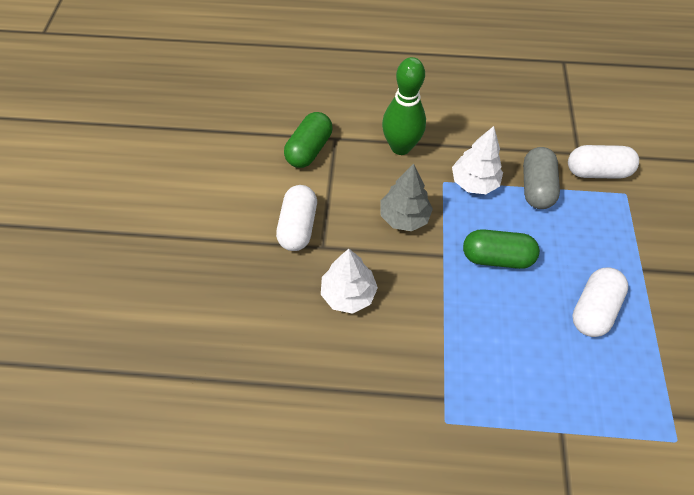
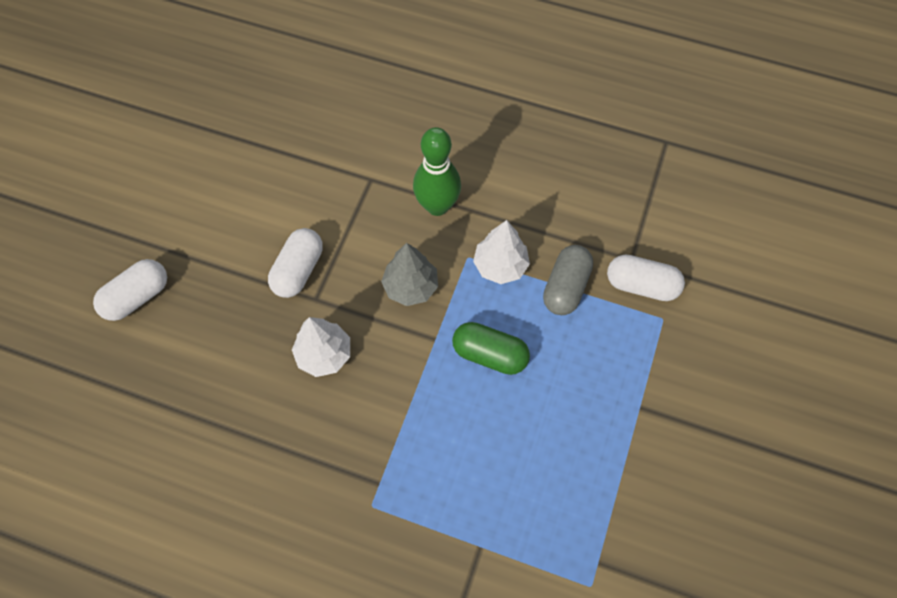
camera: 15 degrees right, 5 degrees up
(309, 149) = (338, 186): green capsule -> none
(592, 308) = (567, 434): white capsule -> white capsule (137, 297)

